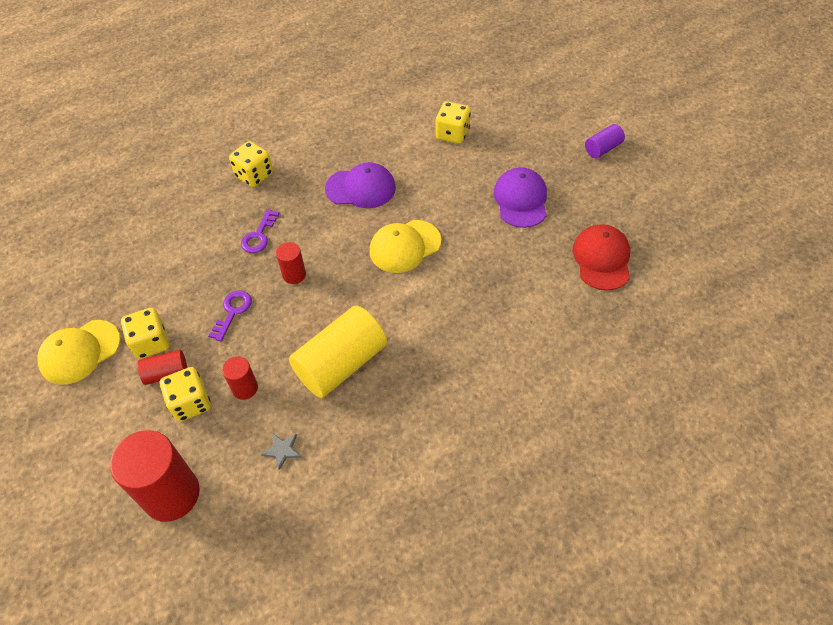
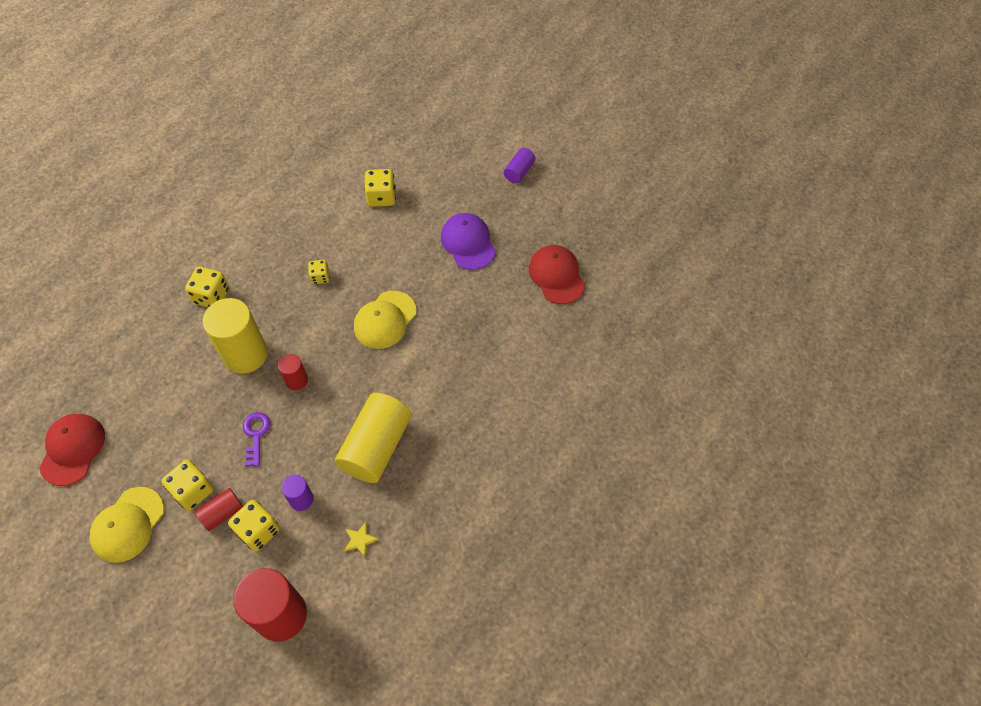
camera: 25 degrees left, 5 degrees up
(69, 268) = (73, 449): none -> red cap
(245, 388) = (301, 499): red cylinder -> purple cylinder
(259, 236) = (245, 354): purple key -> yellow cylinder
(282, 450) = (360, 540): grey star -> yellow star
(361, 188) = (320, 277): purple cap -> yellow dice

